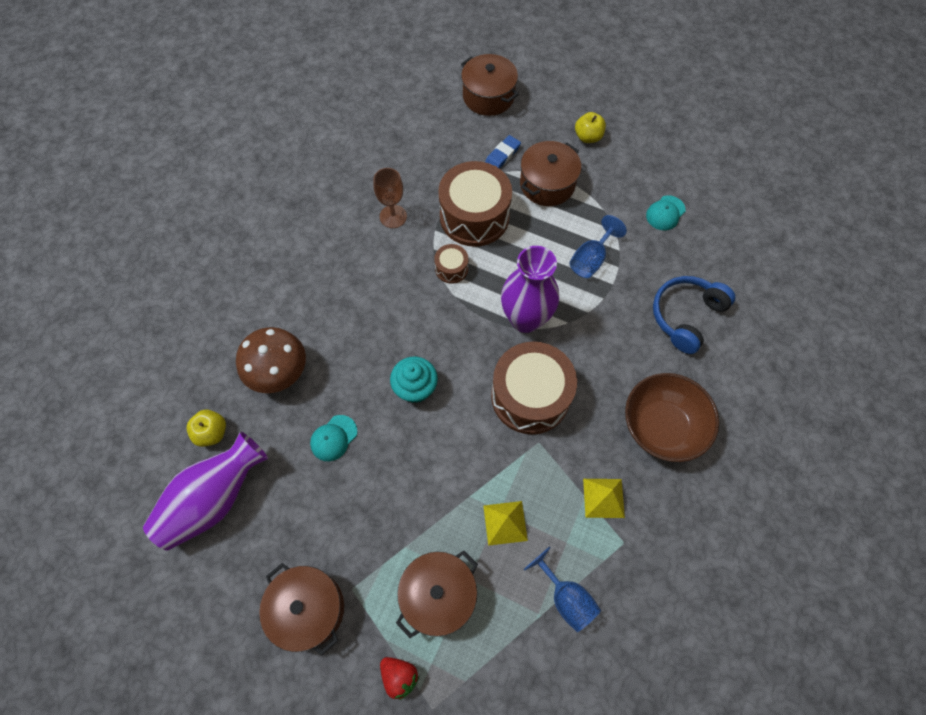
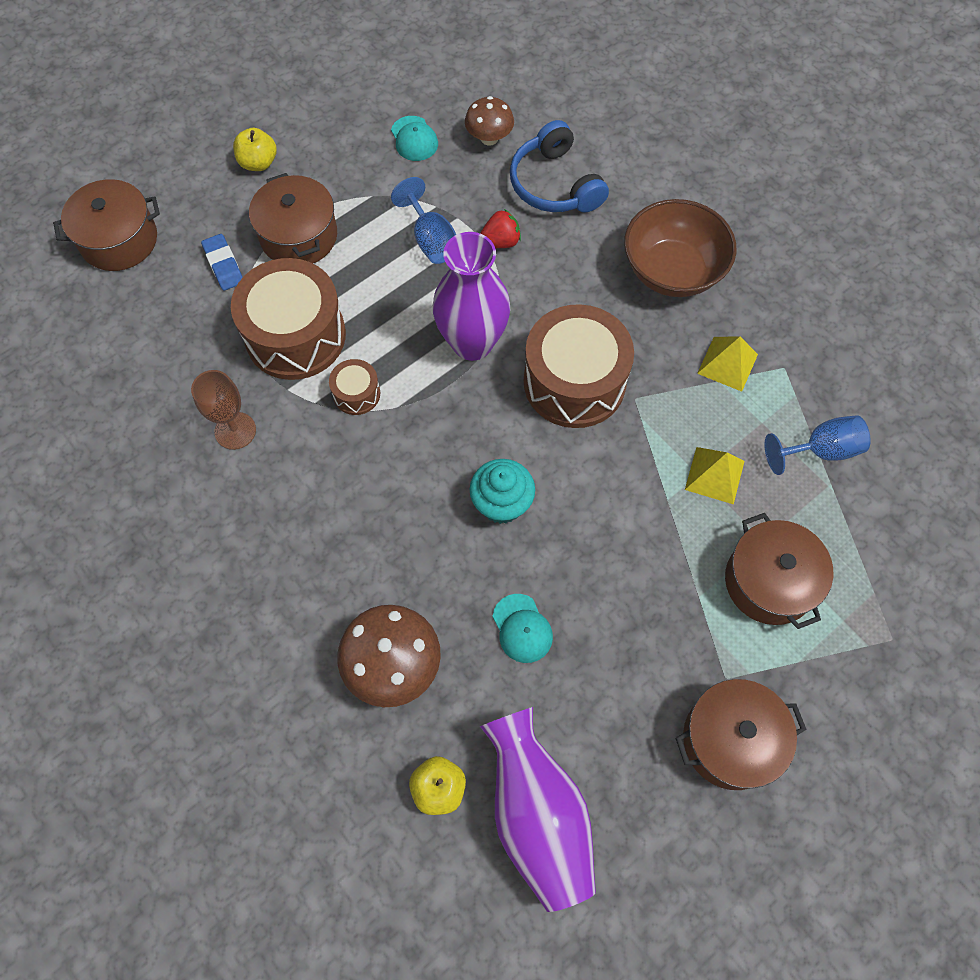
camera: 65 degrees left, 0 degrees up
(399, 676) = (845, 661): red strawberry -> red strawberry (500, 242)
(697, 257) = (489, 138): none -> brown mushroom

